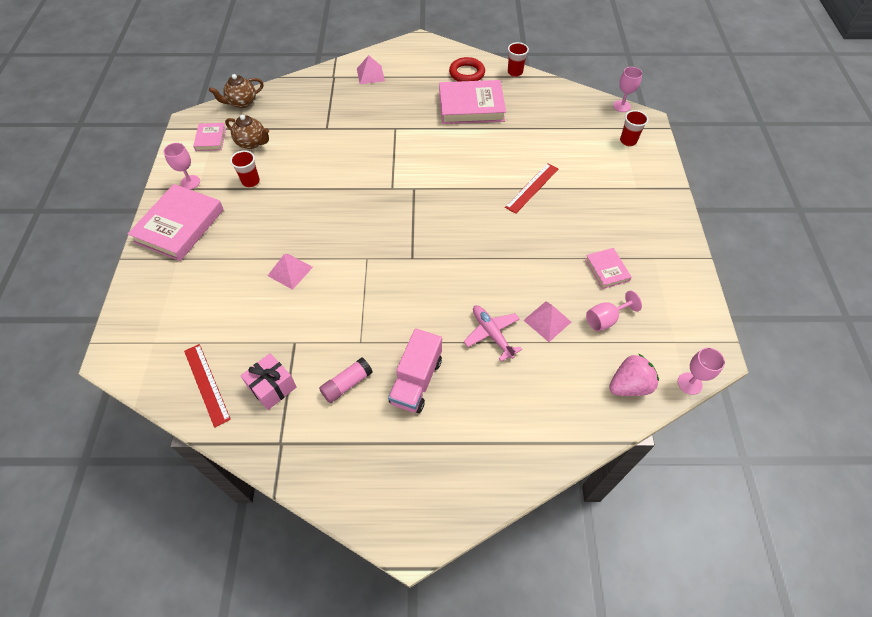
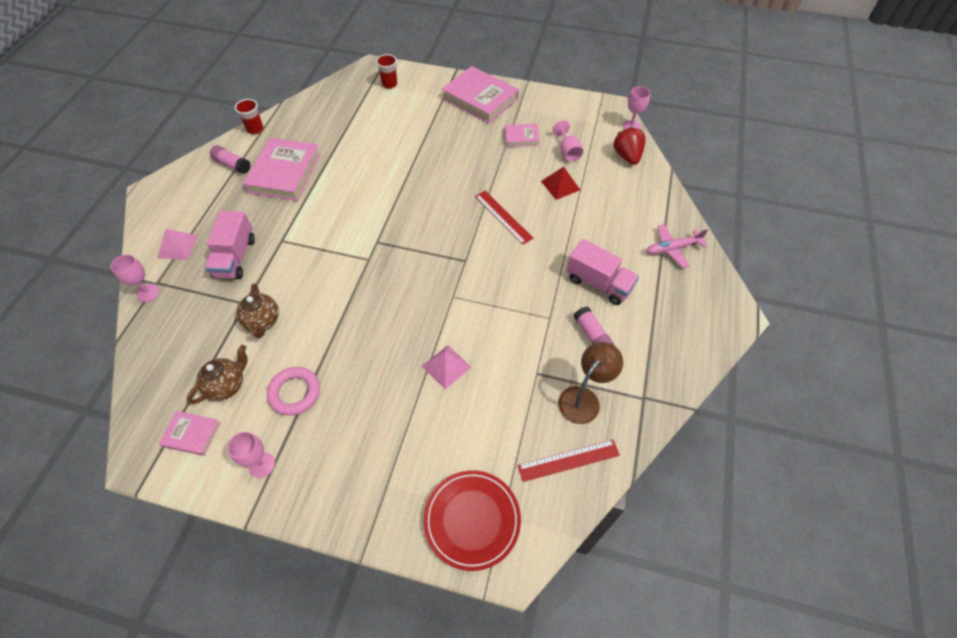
camera: 75 degrees left, 0 degrees up
(150, 321) = (472, 520): none -> red plate
(179, 226) = (333, 481): pink book -> pink book (480, 98)
(242, 103) = (141, 390): brown teapot -> brown teapot (262, 321)
(251, 181) = (295, 393): red cup -> pink ring
(272, 387) = (584, 398): pink gift -> brown lamp
(369, 108) = (235, 257): none -> pink truck
(467, 73) = (232, 165): red ring -> pink glue stick
(492, 334) = (564, 222): pink plane -> pink plane (672, 249)
(532, 188) = (415, 157): red ruler -> red ruler (503, 217)
(547, 321) = (560, 185): pink pyramid -> red pyramid
(621, 106) = (345, 75): pink goblet -> pink goblet (148, 293)
(629, 385) = (627, 156): pink strawberry -> red strawberry

